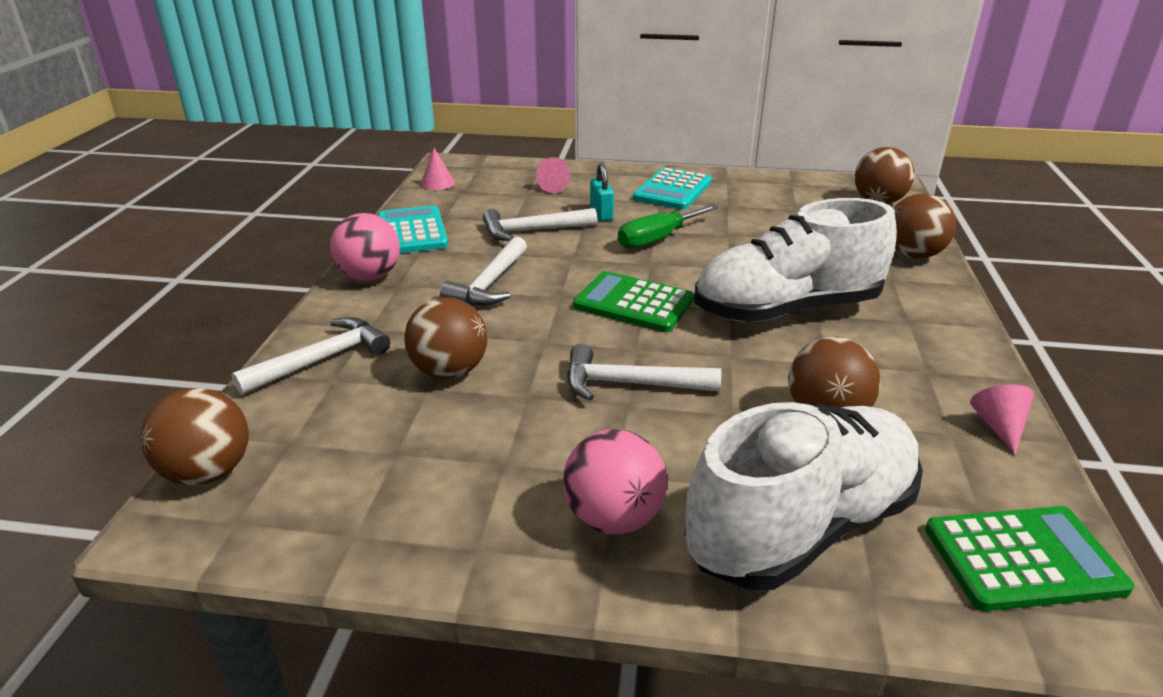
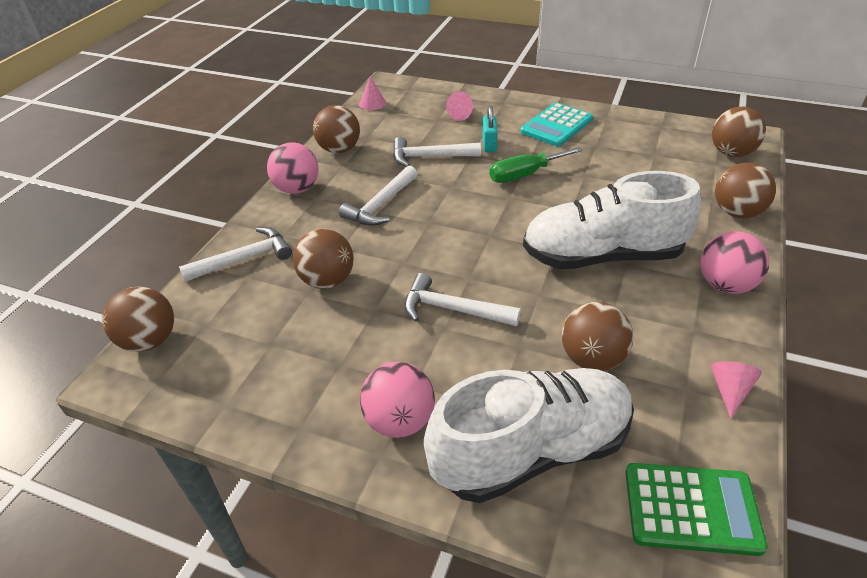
camera: 15 degrees right, 10 degrees up
(412, 232) = (339, 149): turquoise calculator -> brown ball
(633, 303) = (483, 235): green calculator -> none
(937, 324) = (725, 285): none -> pink ball

